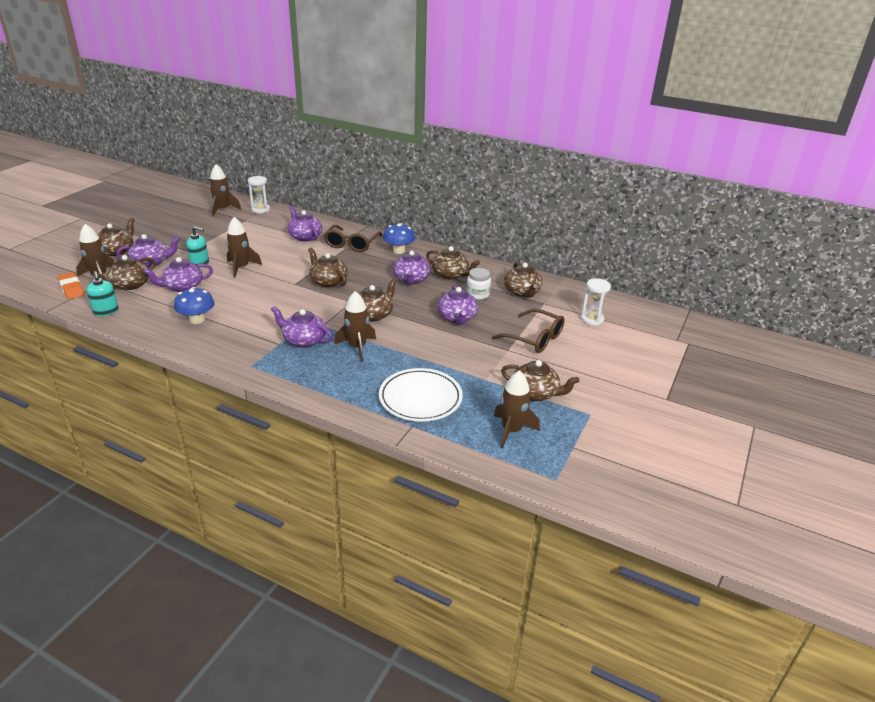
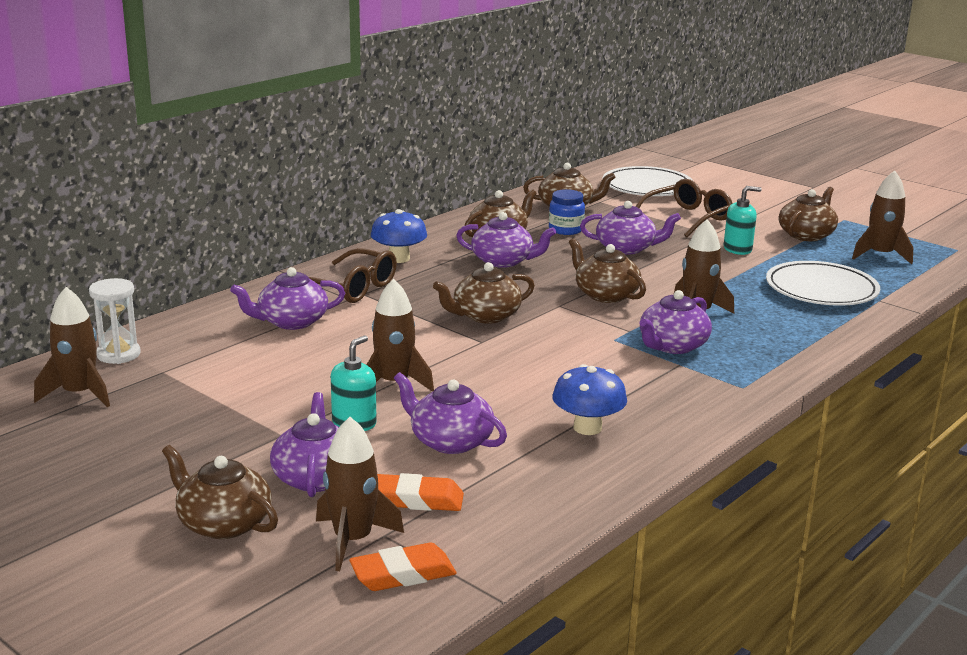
camera: 75 degrees left, 10 degrees down
(106, 311) = (529, 523): turquoise soap dispenser -> turquoise soap dispenser (738, 249)
(130, 285) = (416, 499): brown teapot -> orange eraser
(182, 287) = (450, 441): purple teapot -> purple teapot turned 135 degrees clockwise
(478, 294) = (566, 230): white jar -> blue jar
(592, 319) = (647, 187): white hourglass -> white plate

